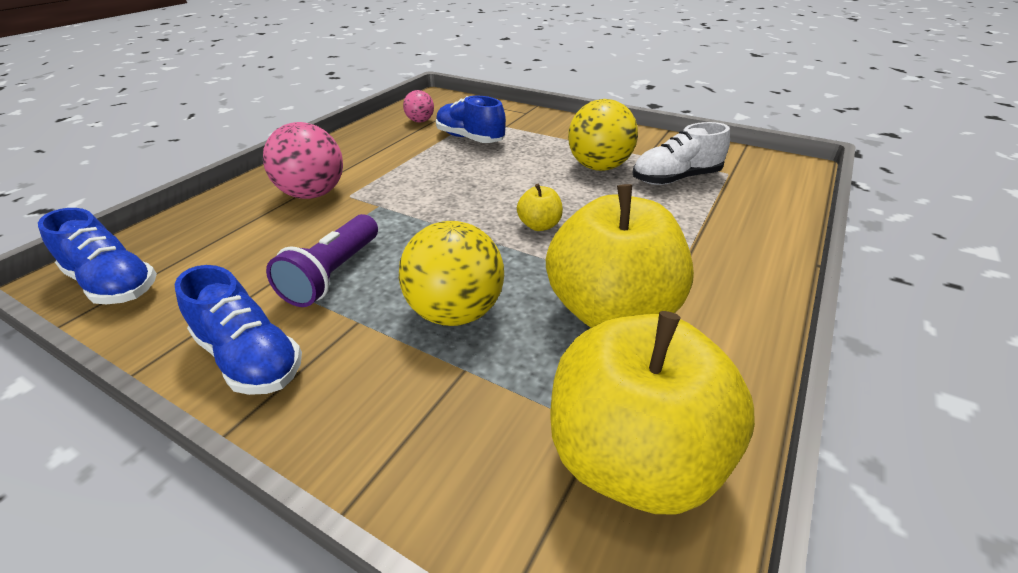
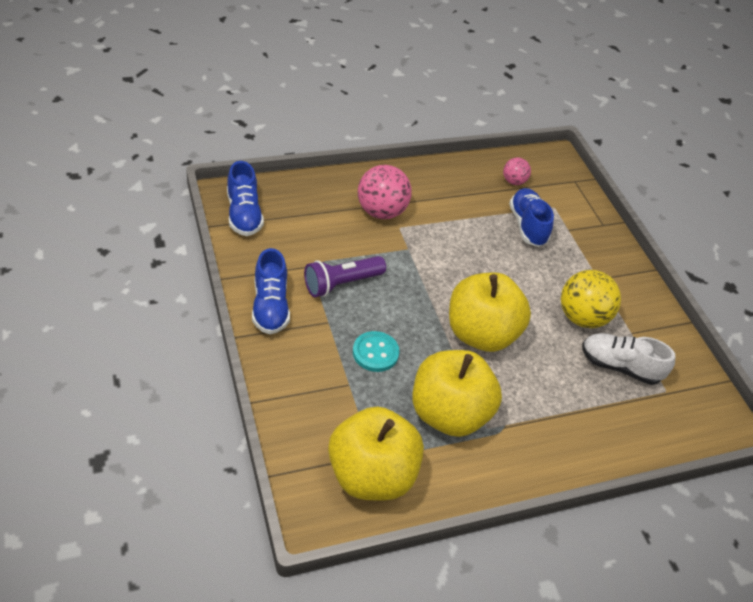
camera: 35 degrees right, 10 degrees up
(456, 312) = (375, 353): yellow ball -> turquoise button
(539, 225) = (481, 334): yellow apple -> yellow apple, size x2.36

